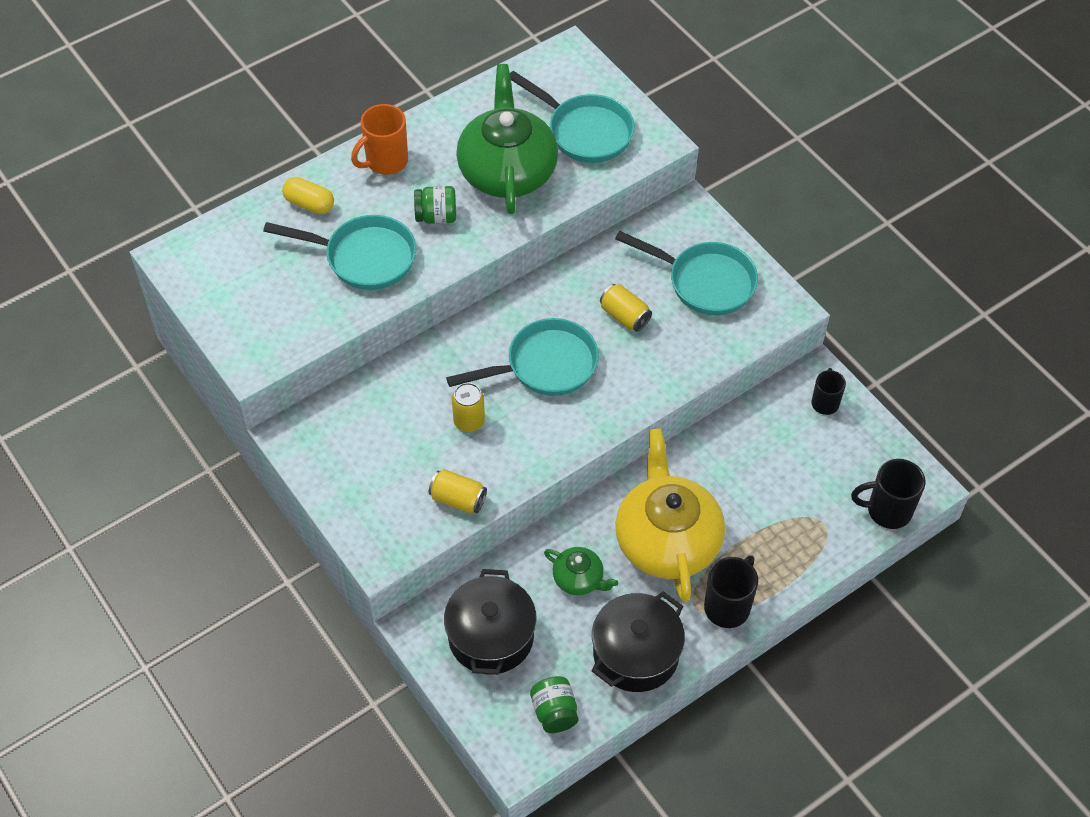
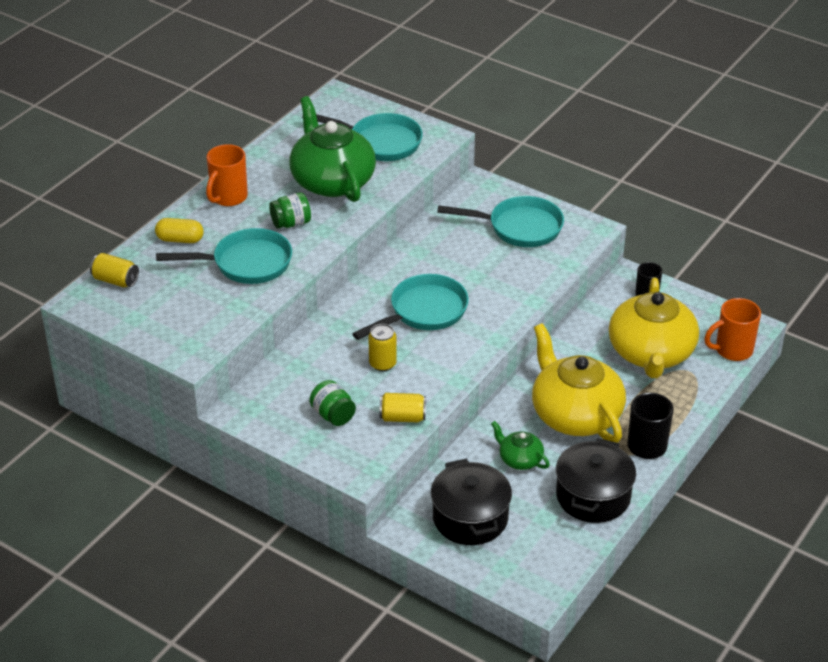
camera: 20 degrees left, 15 degrees down
(554, 712) = (550, 554): green jar -> green jar (333, 415)
(579, 579) = (520, 459): green teapot -> green teapot turned 150 degrees counterclockwise
(624, 316) = (469, 264): yellow can -> yellow can (115, 280)
(791, 485) = (651, 353): none -> yellow teapot
(887, 510) = (732, 350): black mug -> orange mug

